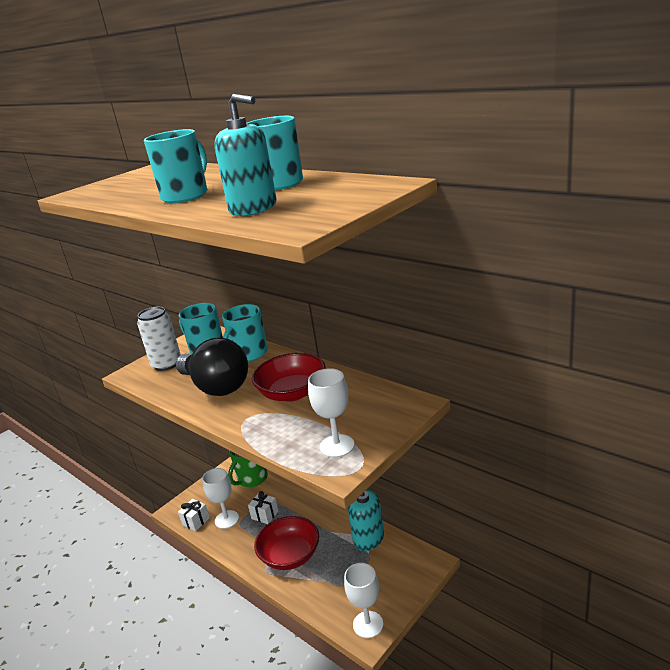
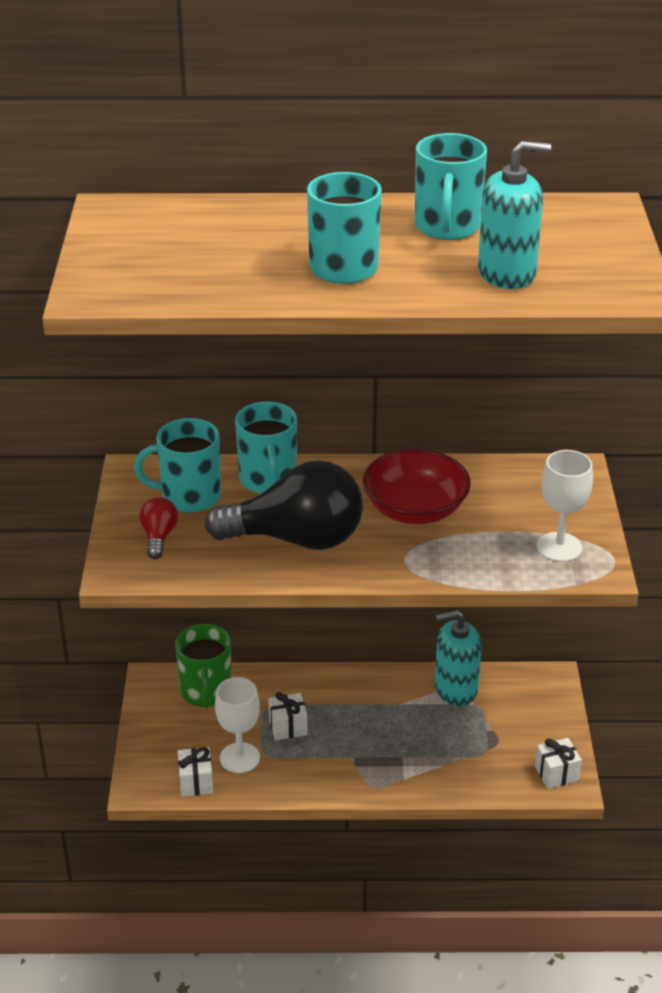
camera: 45 degrees left, 10 degrees up
(166, 364) = (159, 537): white can -> red light bulb
(290, 555) = (383, 754): red bowl -> none
(368, 624) = (556, 773): white goblet -> white gift

